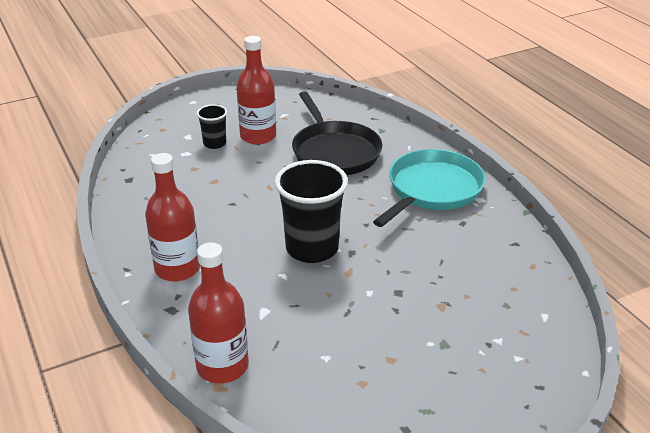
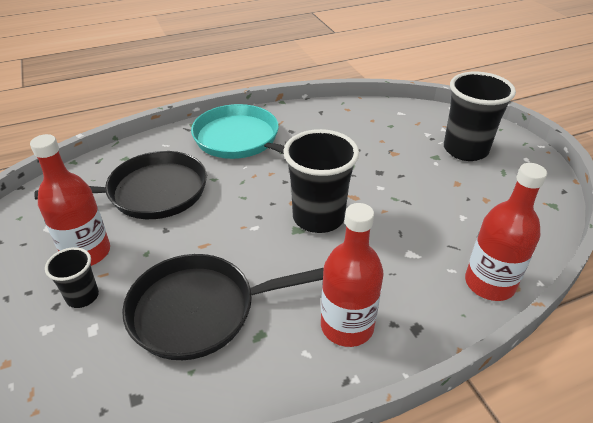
camera: 85 degrees left, 5 degrees up
(199, 194) = (199, 310): none -> black pan
(470, 376) = (465, 150): none -> black cup

